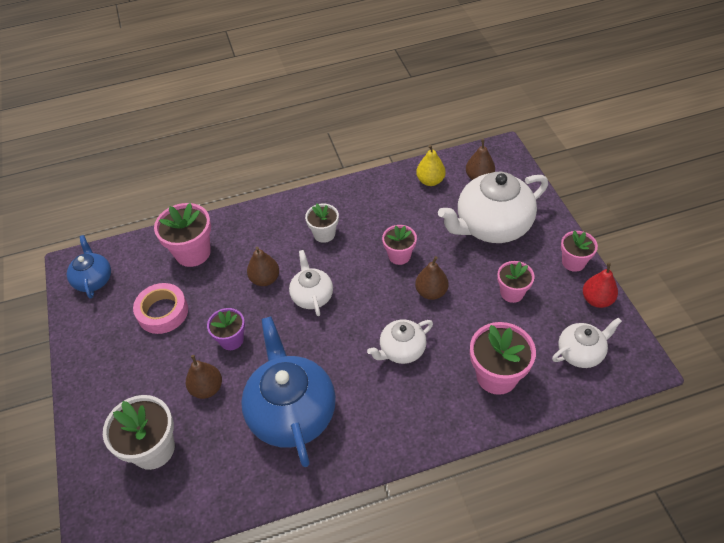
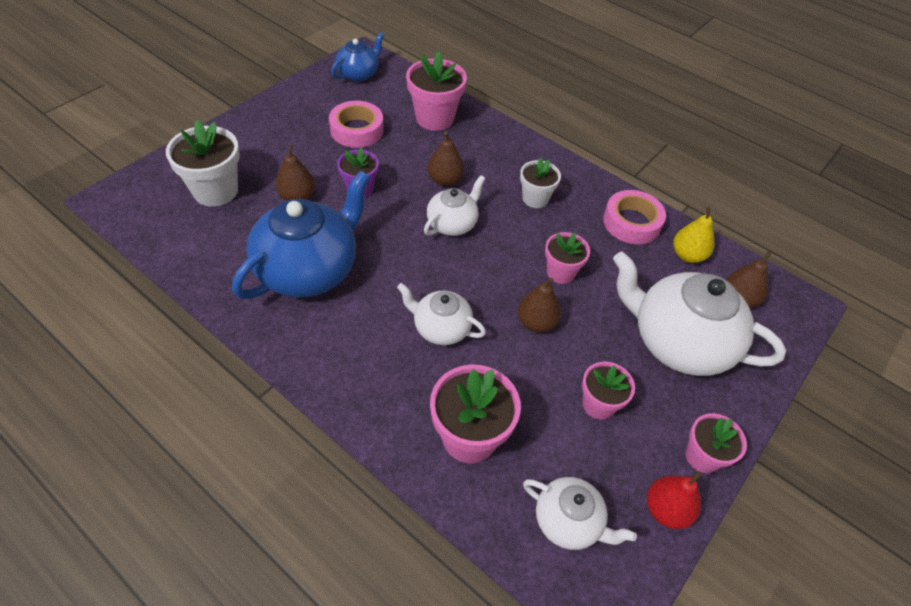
camera: 50 degrees right, 0 degrees up
(384, 193) = (631, 222): none -> pink tape

